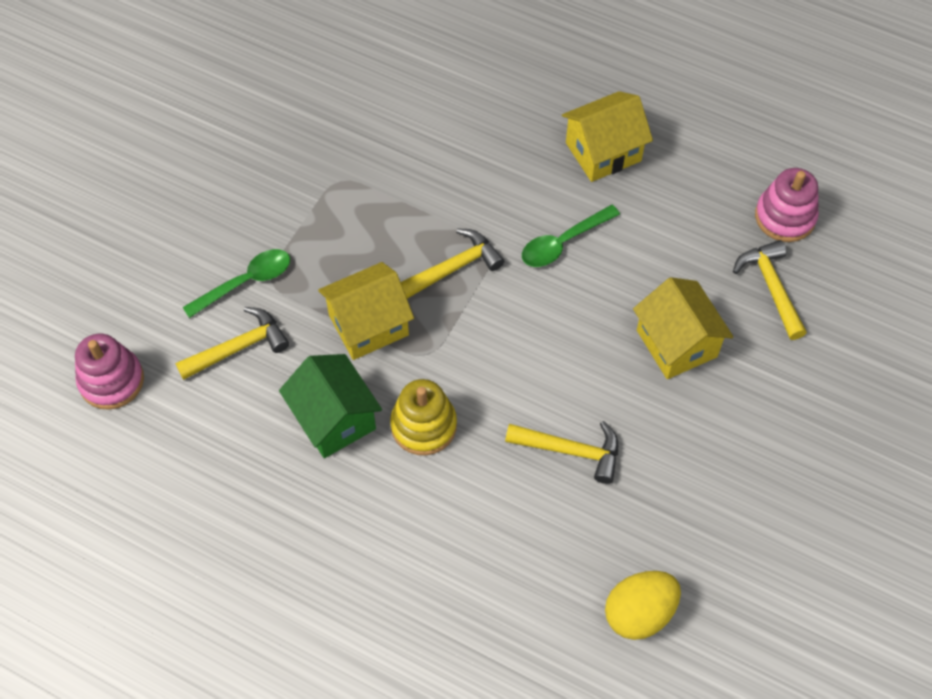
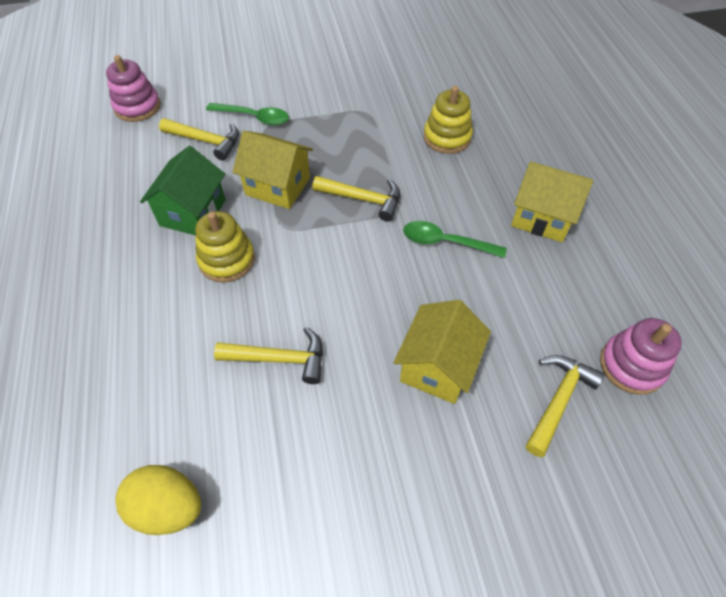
camera: 50 degrees right, 5 degrees down
(442, 143) = (447, 137): none -> yellow stacking toy
(571, 451) = (280, 359): yellow hammer -> yellow hammer turned 60 degrees counterclockwise

